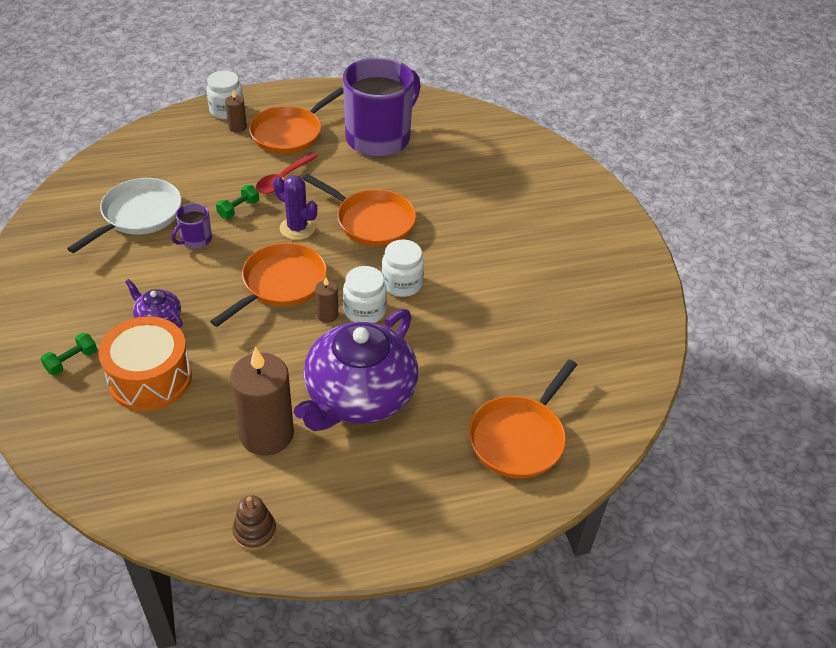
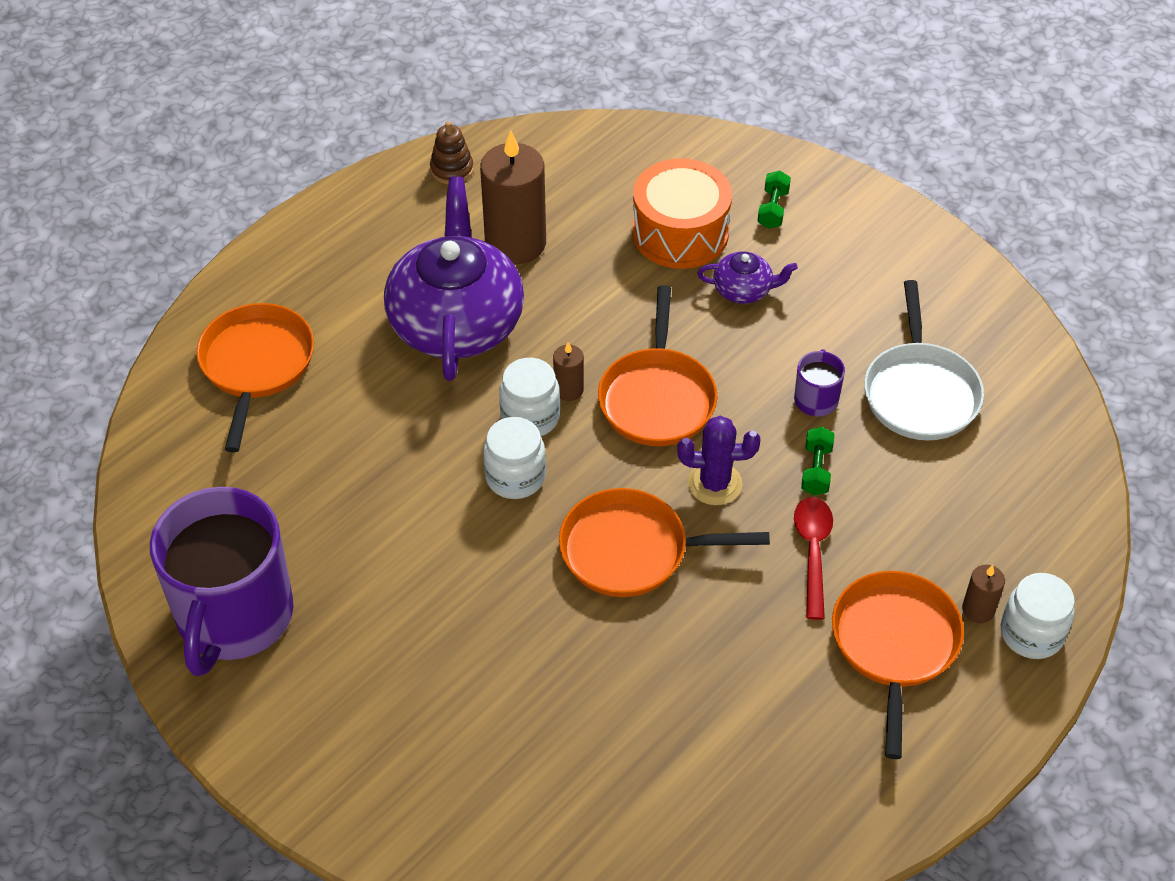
camera: 150 degrees right, 5 degrees up
(379, 138) = (758, 721): purple mug -> purple mug (234, 617)

